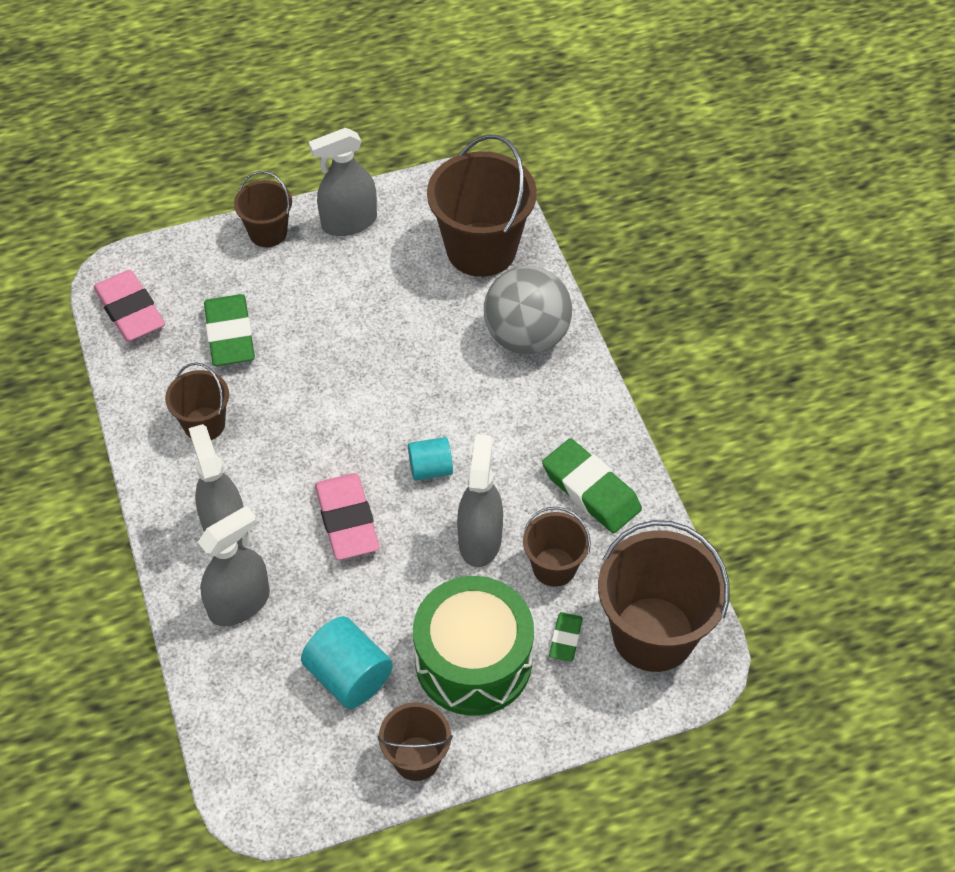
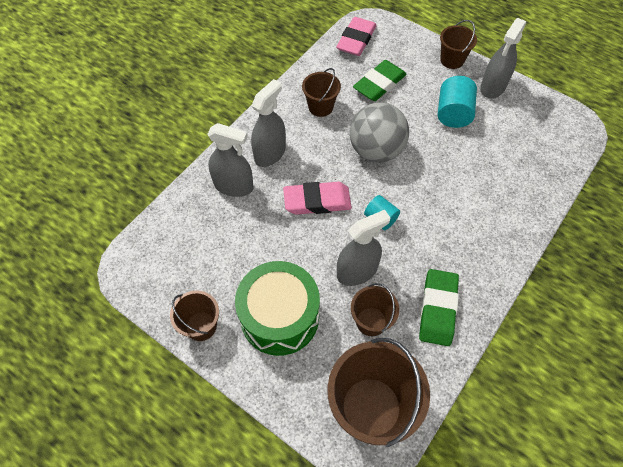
camera: 55 degrees right, 5 degrees up
(347, 520) = (317, 201): pink eraser -> pink eraser turned 45 degrees clockwise
(349, 222) = (493, 87): grey spray bottle -> grey spray bottle turned 90 degrees counterclockwise
(349, 676) = (227, 261): turquoise cylinder -> turquoise cylinder (453, 113)
(481, 249) = (539, 153): brown bucket -> none
(526, 337) = (506, 211): grey ball -> grey ball (376, 150)
(565, 639) = (329, 358): green eraser -> none

